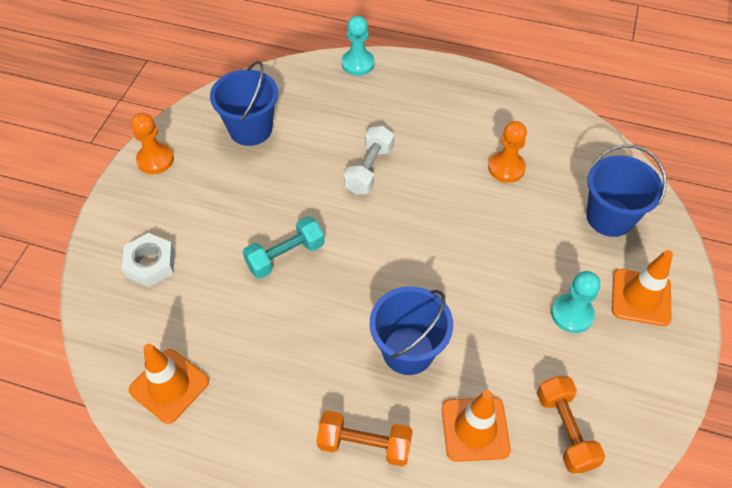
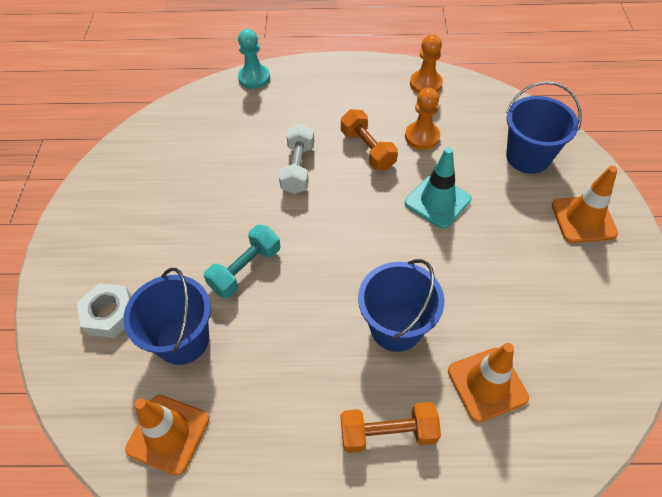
camera: 15 degrees left, 0 degrees up
(155, 160) = (84, 211): orange pawn -> orange pawn (425, 84)
(250, 129) = (171, 159): blue bucket -> blue bucket (183, 340)
(496, 239) = (437, 201): none -> turquoise traffic cone
(565, 430) = (568, 360): orange dumbbell -> orange dumbbell (367, 149)
(572, 314) = (531, 250): turquoise pawn -> none

